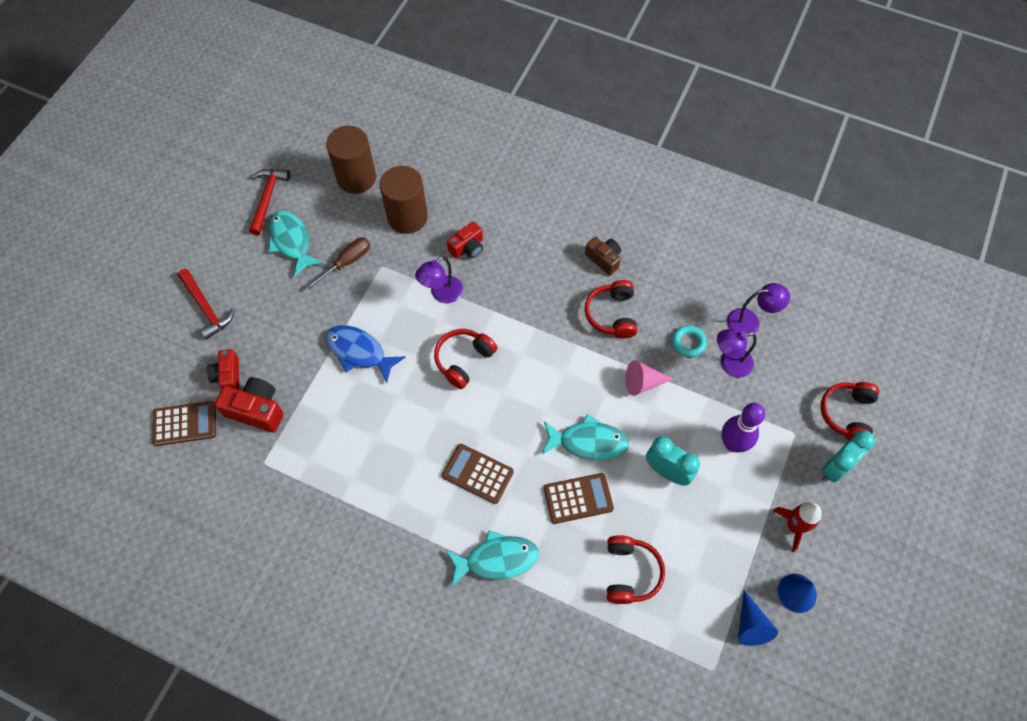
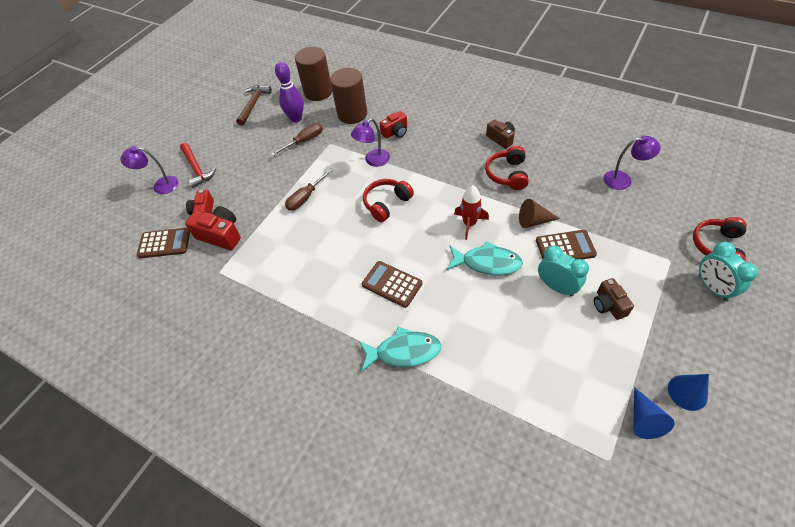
camera: 10 degrees right, 10 degrees down
(268, 198) = (254, 104): red hammer -> brown hammer
(292, 241) = (266, 129): turquoise fish -> none
(359, 352) = (306, 197): blue fish -> brown screwdriver
(578, 498) = (477, 305): brown calculator -> brown calculator (565, 247)
(630, 572) = (524, 368): red headphones -> none
(643, 382) = (534, 221): pink cone -> brown cone
(688, 343) = (571, 193): turquoise ring -> none
(723, 493) = (608, 305): none -> brown camera
(729, 364) = (607, 208): purple lamp -> purple lamp (160, 186)
(733, 443) = (615, 267): purple bowling pin -> purple bowling pin (296, 118)
(794, 526) = (678, 334): red rocket -> red rocket (469, 224)
(836, 467) = (712, 287): turquoise clock -> turquoise clock turned 105 degrees clockwise

